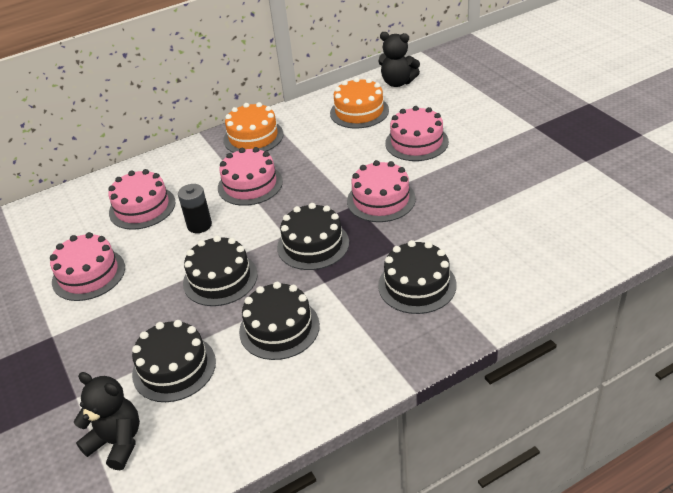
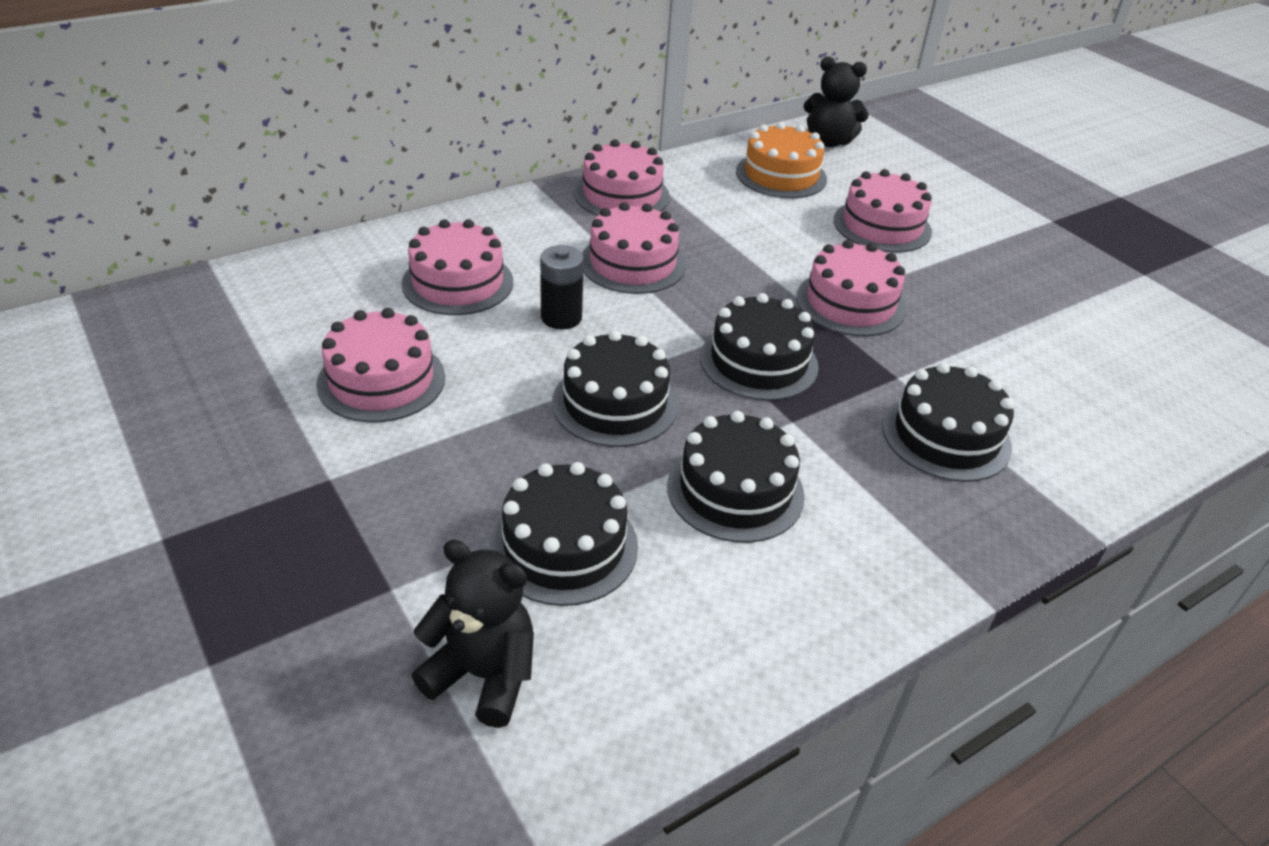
camera: 10 degrees left, 0 degrees up
(253, 137) = (622, 195): orange cake -> pink cake

